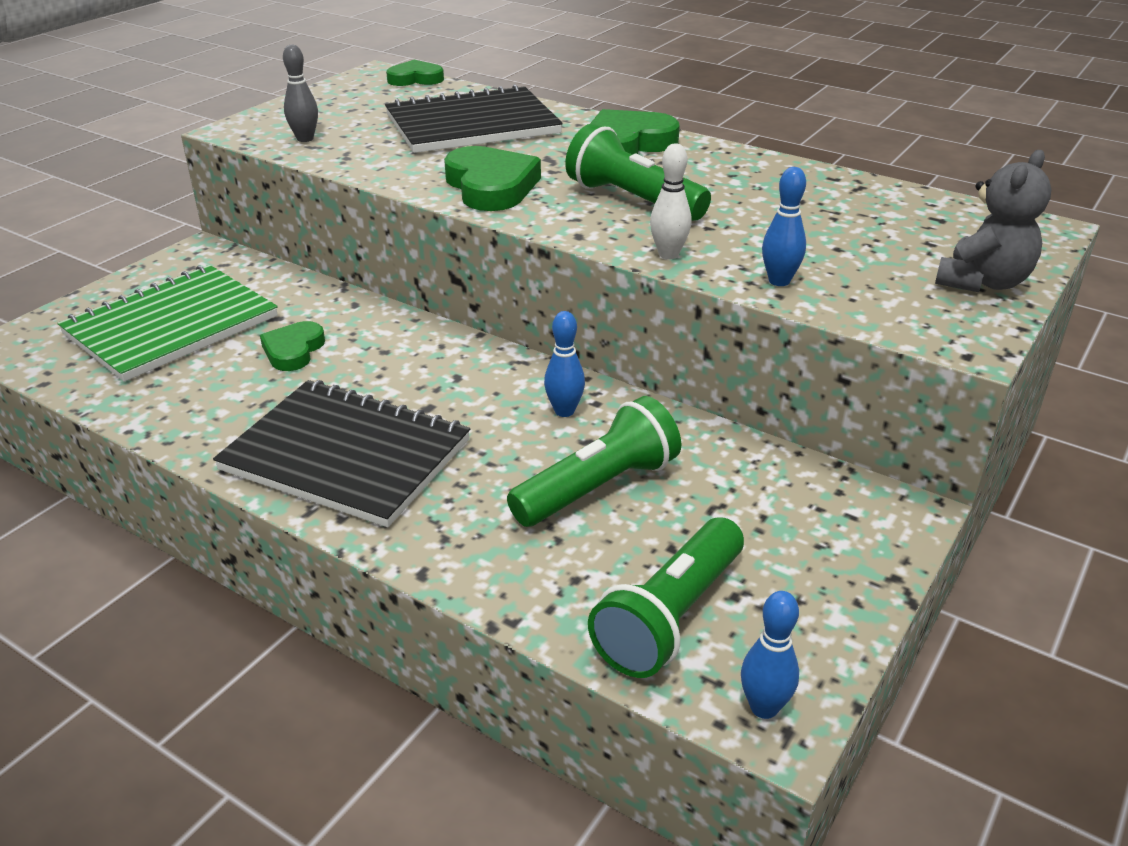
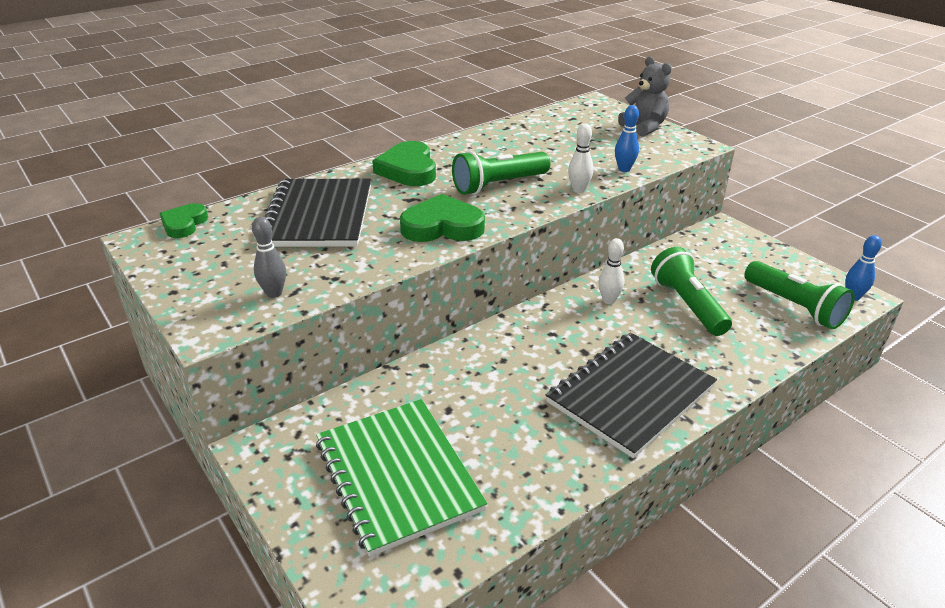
camera: 70 degrees left, 0 degrees up
(293, 350) = (480, 405): green heart -> none
(564, 411) = (608, 300): blue bowling pin -> white bowling pin

